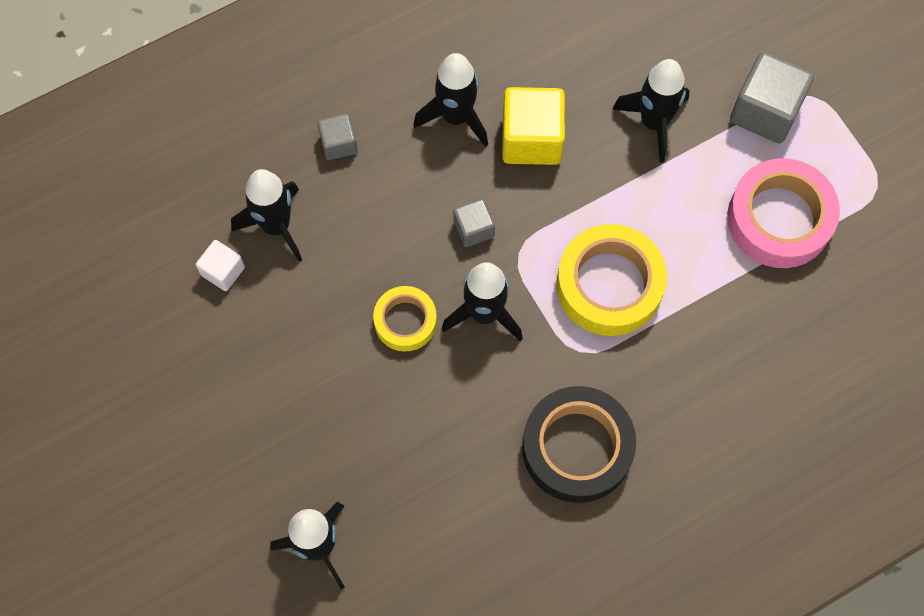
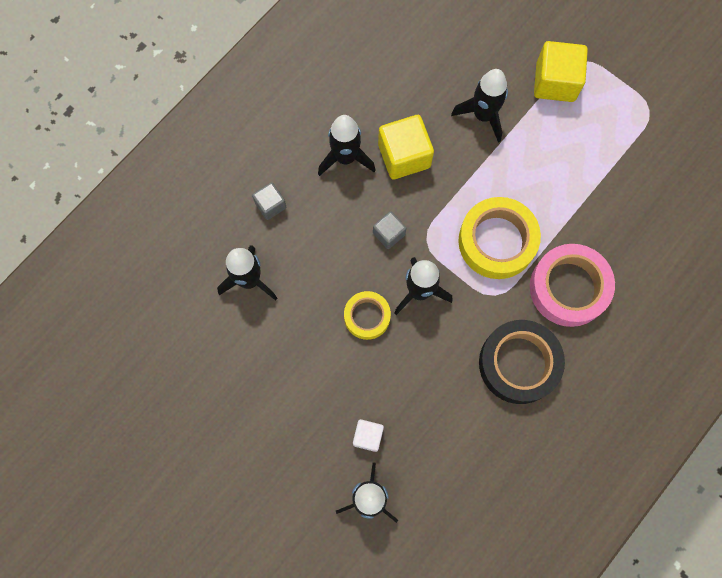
camera: 20 degrees left, 5 degrees up
(223, 271) = (224, 326): white cube -> white cube (368, 436)
(765, 111) = (555, 82): grey cube -> yellow cube
(779, 219) = (593, 155): pink tape -> pink tape (568, 288)

